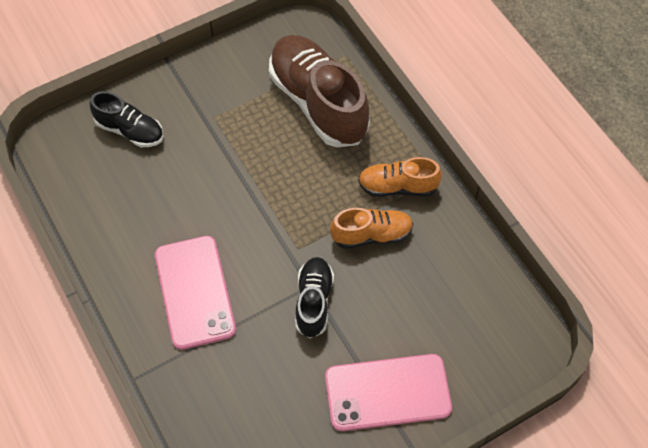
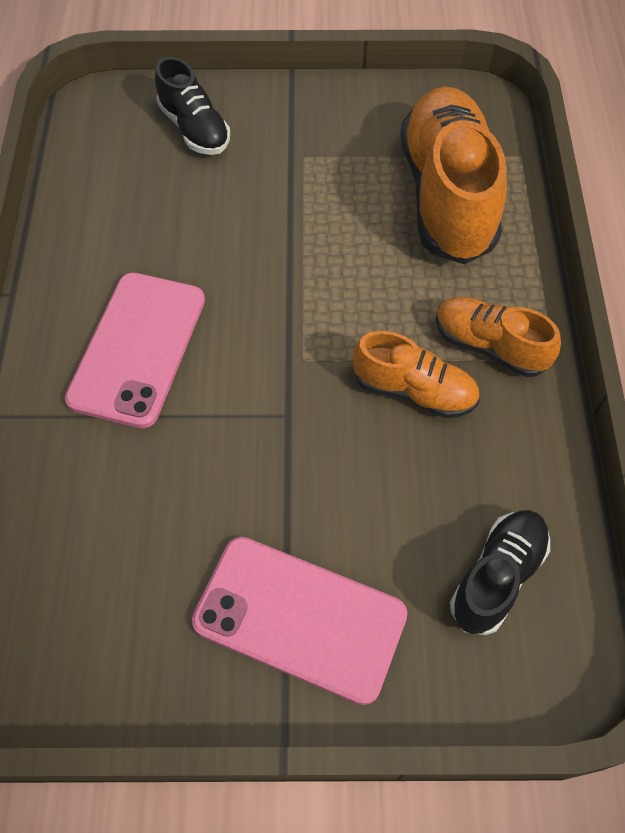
camera: 30 degrees right, 0 degrees up
(313, 301) = (279, 438): black shoe -> black shoe (497, 577)
(318, 102) = (447, 196): brown shoe -> orange shoe

